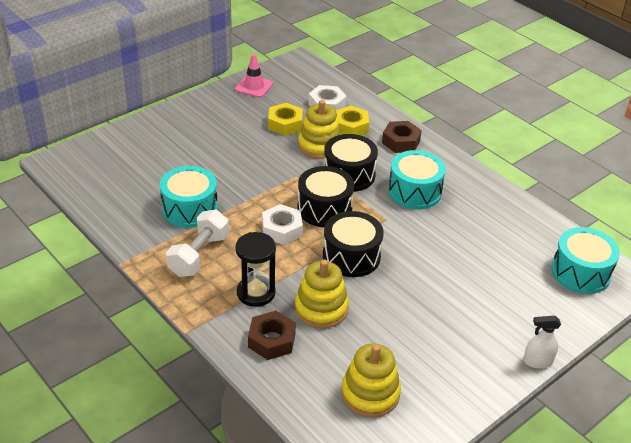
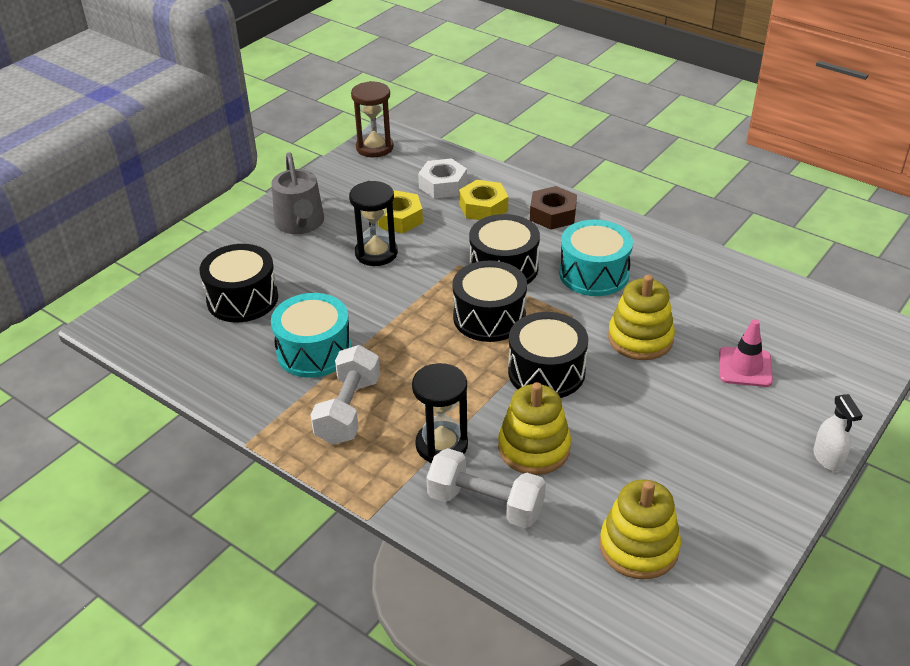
camera: 10 degrees left, 0 degrees up
(152, 162) = (242, 299): none -> black drum
(212, 115) = (300, 223): none -> grey watering can
(254, 86) = (341, 178): pink traffic cone -> pink traffic cone (745, 367)
(259, 147) = (376, 253): none -> black hourglass
(271, 340) = (485, 504): brown nut -> white dumbbell
(282, 230) = (445, 355): white nut -> none
(287, 68) = (374, 147): none -> brown hourglass
(319, 146) = (453, 238): yellow stacking toy -> yellow stacking toy (640, 339)
(537, 361) = (828, 459): white spray bottle -> white spray bottle turned 90 degrees counterclockwise
(580, 272) = (833, 335): turquoise drum -> none

